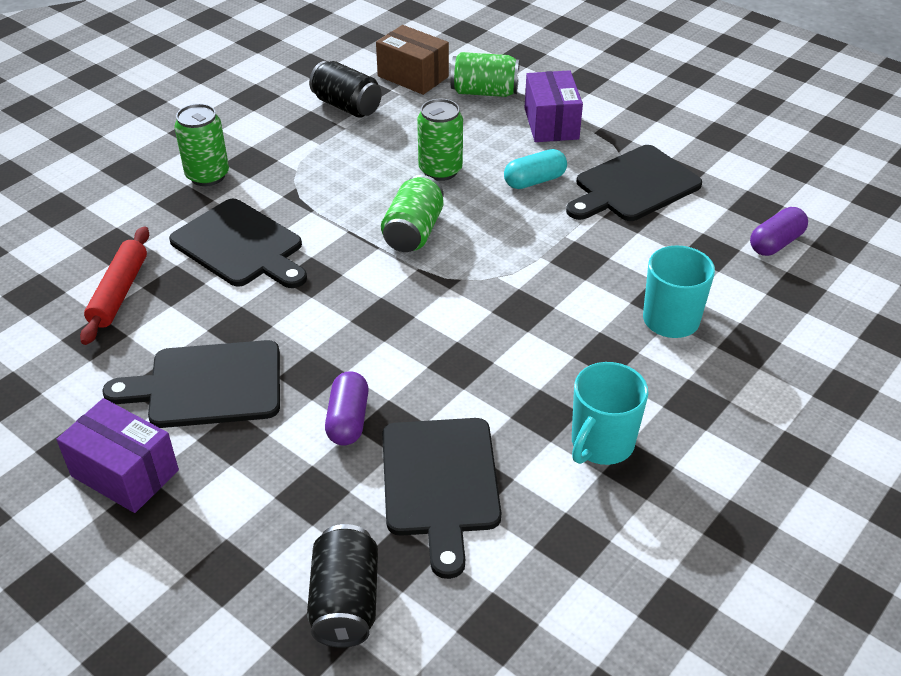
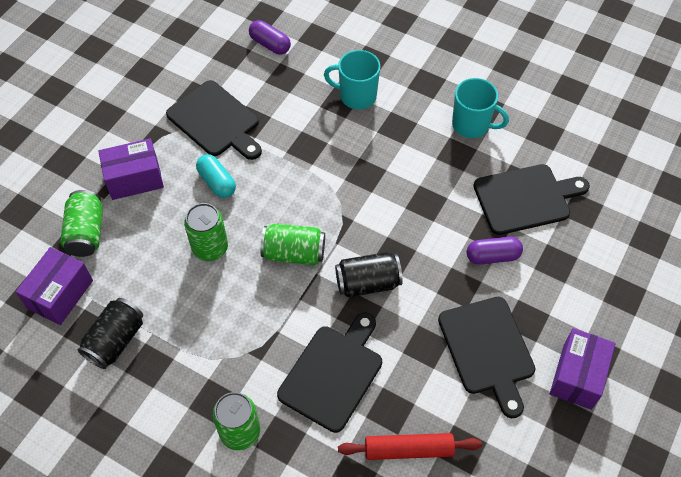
camera: 100 degrees left, 15 degrees up
(345, 602) = (620, 229): black can -> black can (368, 283)
(413, 76) = (60, 294): brown box -> purple box

